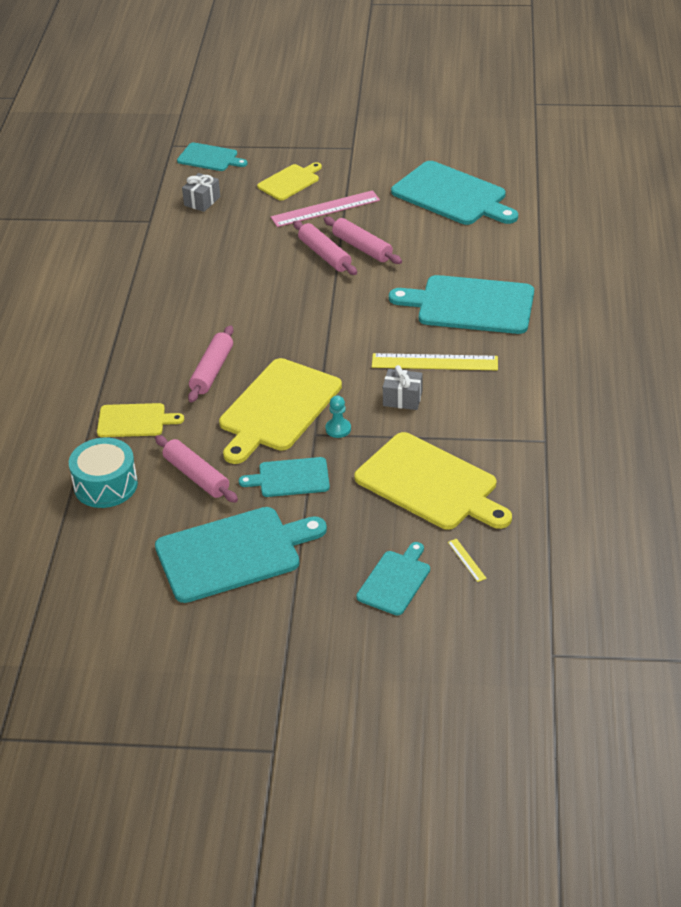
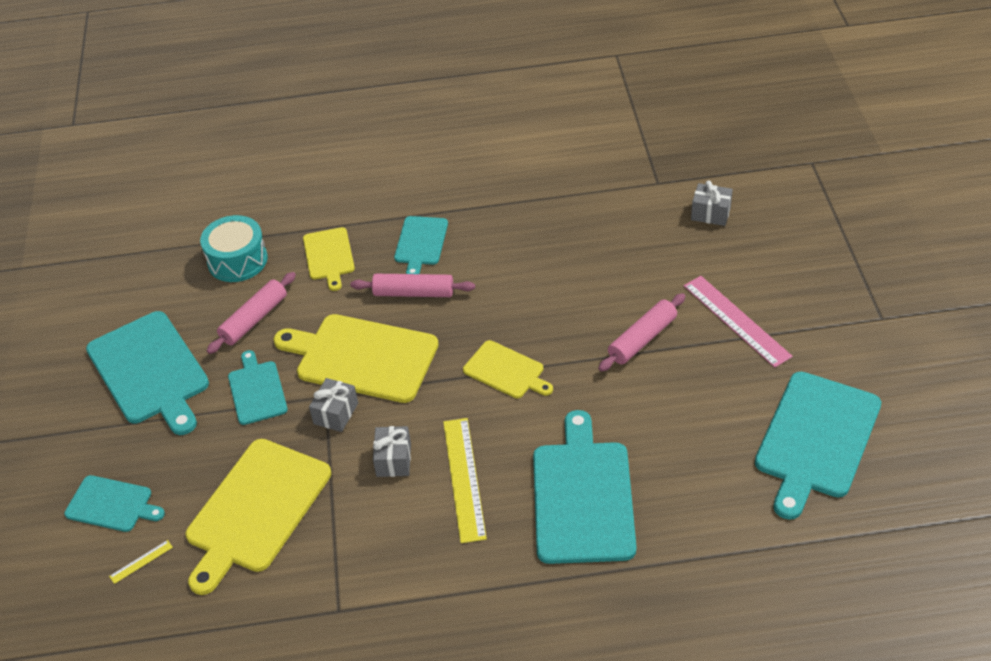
camera: 80 degrees right, 5 degrees up
(209, 158) = (800, 198): turquoise cutting board -> turquoise cutting board (420, 243)
(290, 182) = (780, 277): yellow cutting board -> yellow cutting board (506, 371)
(338, 429) = (336, 413): turquoise pawn -> grey gift
(362, 247) = (668, 370): pink rolling pin -> none

